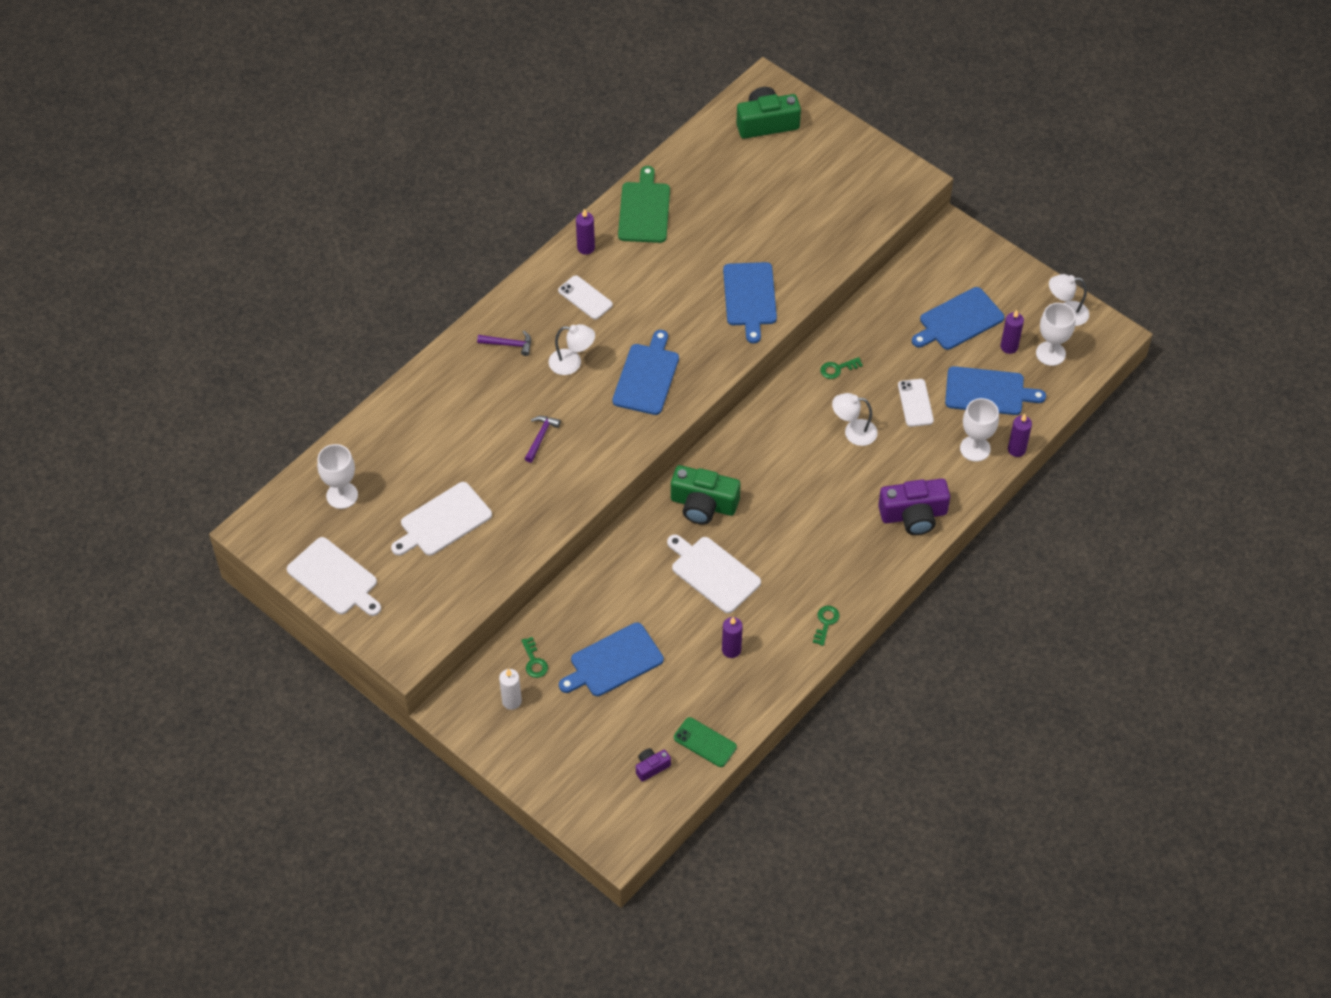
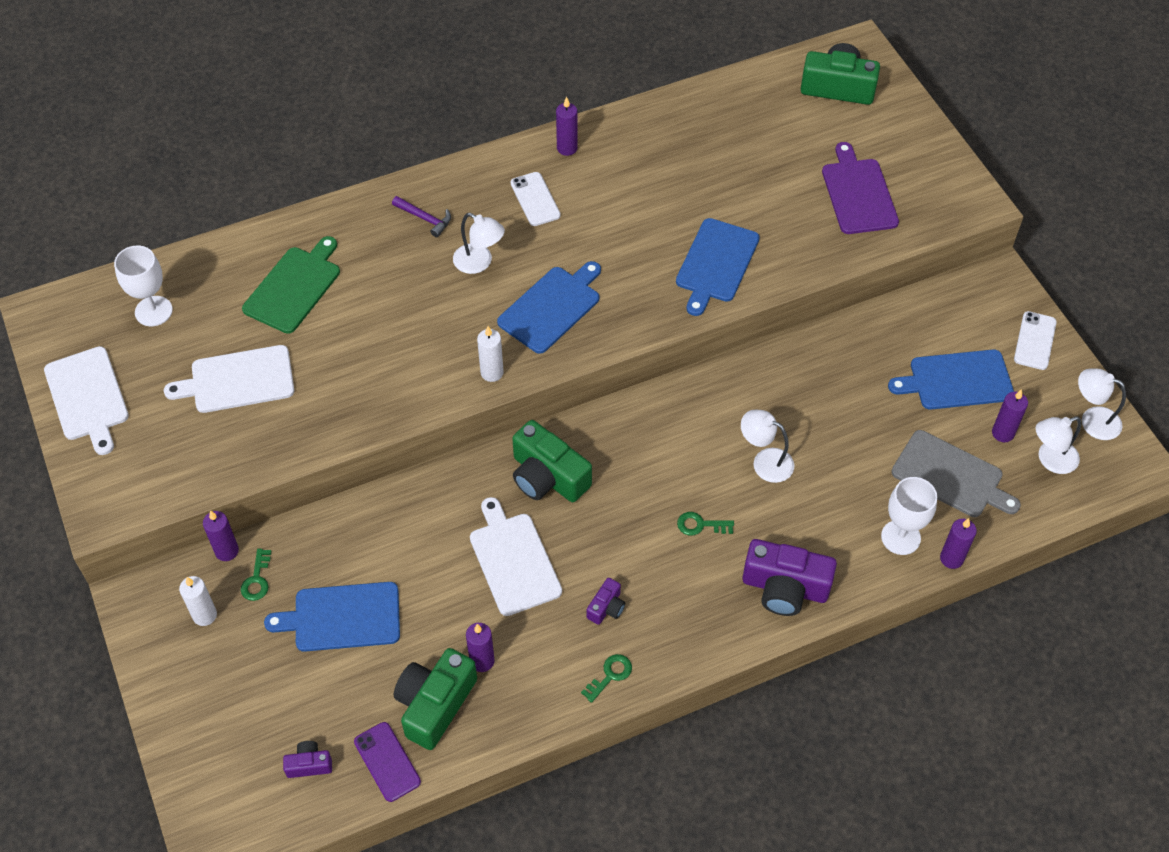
camera: 25 degrees right, 0 degrees up
(498, 651) = (227, 551): none -> purple candle
(540, 437) = (397, 329): purple hammer -> none
(631, 442) = (492, 373): none -> white candle
(644, 210) = (652, 131): green cutting board -> green cutting board (294, 287)
(705, 742) = (387, 762): green phone -> purple phone
(715, 692) = (435, 704): none -> green camera
(797, 578) = (606, 607): none -> purple camera
(825, 204) = (858, 193): none -> purple cutting board
(837, 369) = (785, 382): green key -> green key (700, 525)
(915, 403) = (856, 456): white phone -> white phone (1035, 341)
(988, 391) = (951, 476): blue cutting board -> grey cutting board
(1050, 353) = (1050, 460): white goblet -> white lamp

